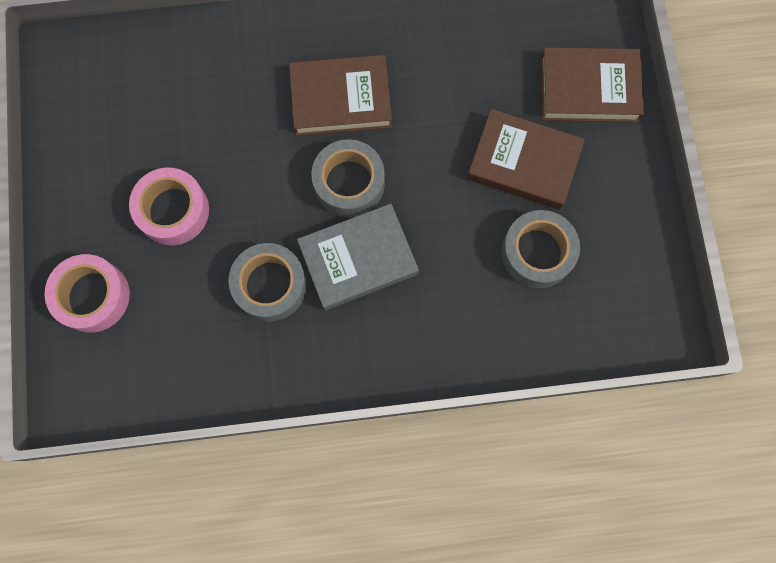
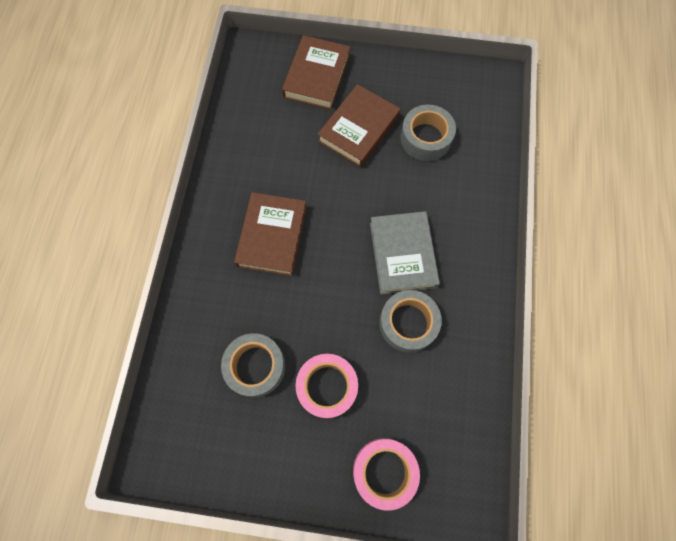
camera: 75 degrees left, 5 degrees down
(349, 183) = (341, 246): grey tape -> grey tape (255, 366)

